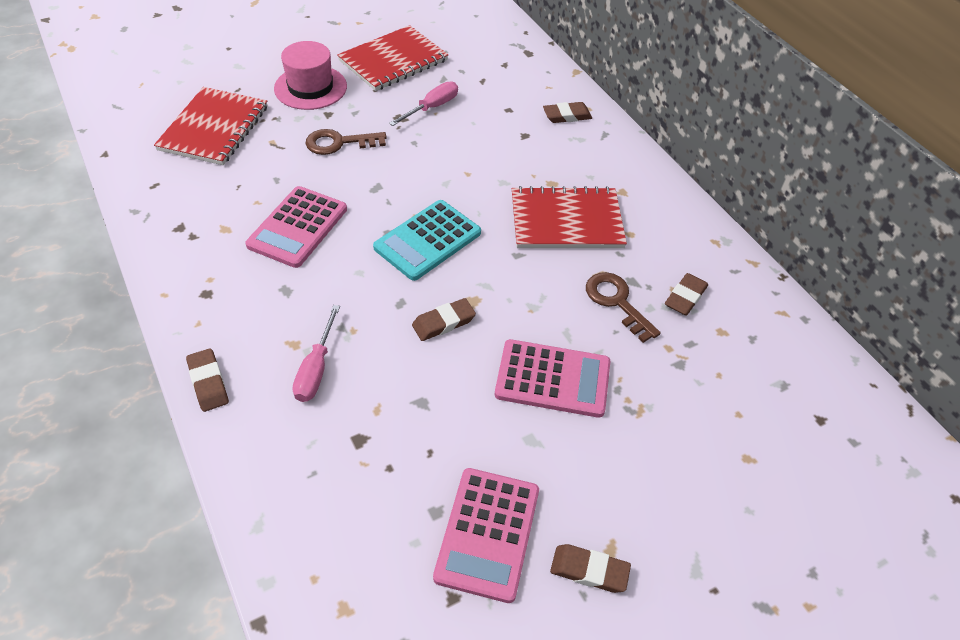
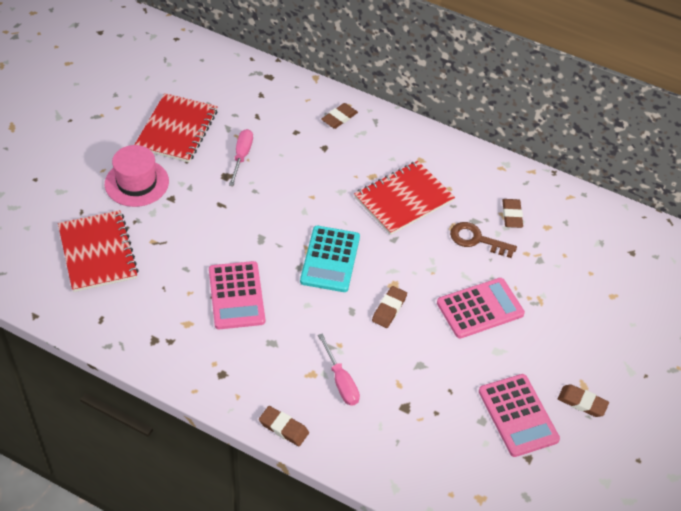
camera: 35 degrees left, 0 degrees up
(339, 143) = (203, 217): brown key -> none
(589, 570) = (582, 402): brown eraser -> brown eraser turned 45 degrees clockwise

